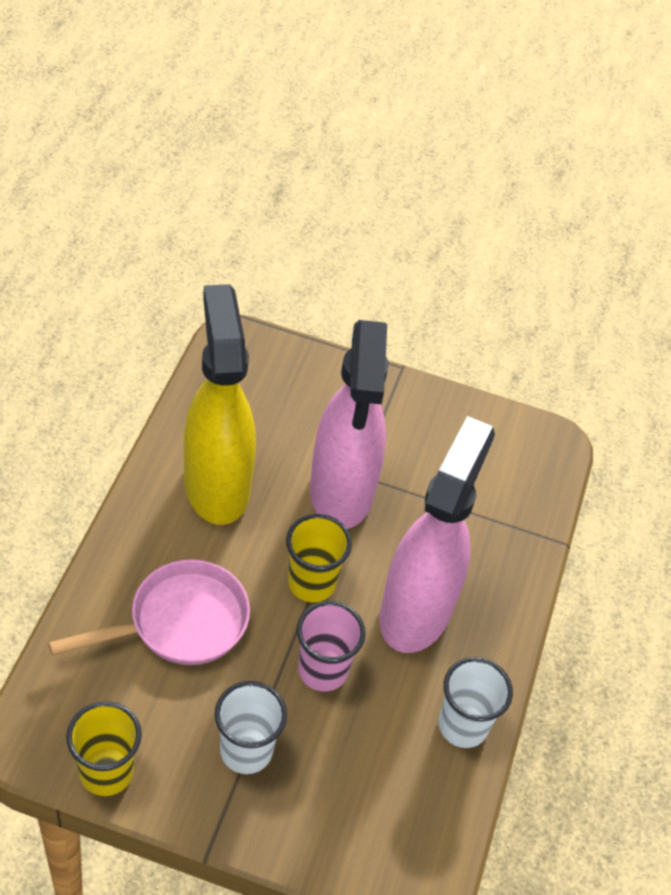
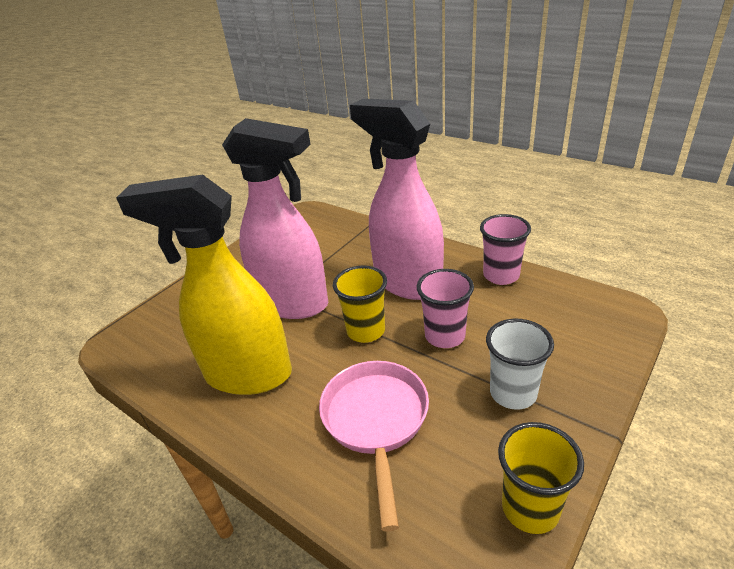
camera: 60 degrees left, 15 degrees down
(463, 726) = (501, 275): white cup -> pink cup

